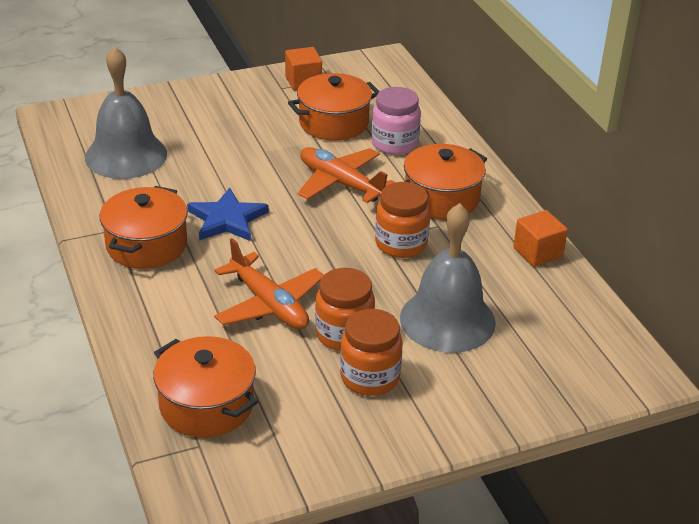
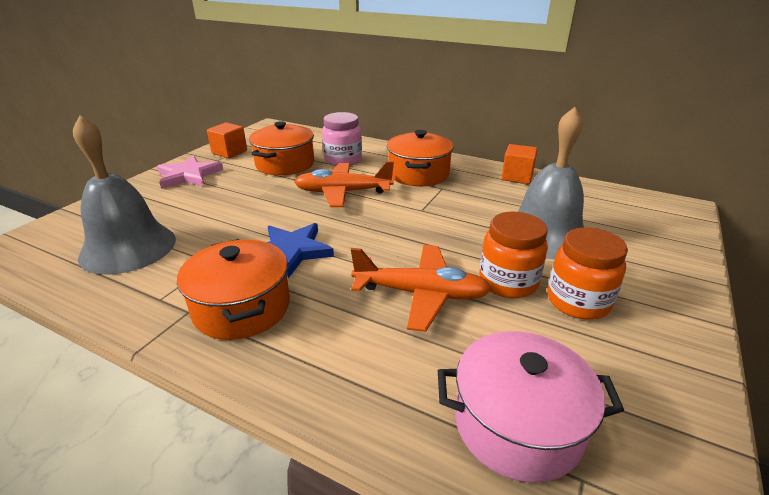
camera: 40 degrees left, 5 degrees down
(206, 405) = (517, 424): orange pot -> pink pot
(237, 97) = (189, 175): none -> pink star
(401, 244) = (439, 207): orange jar -> none

